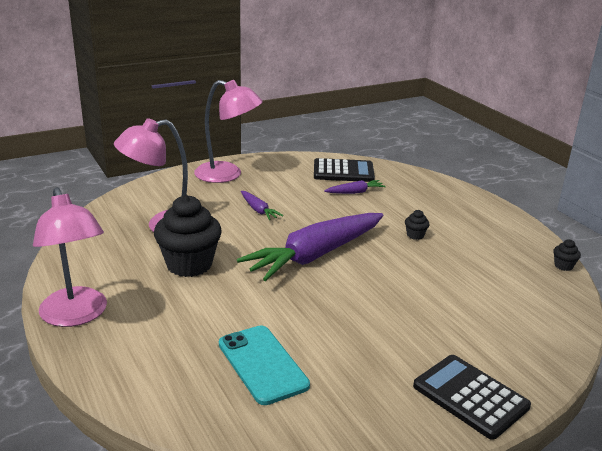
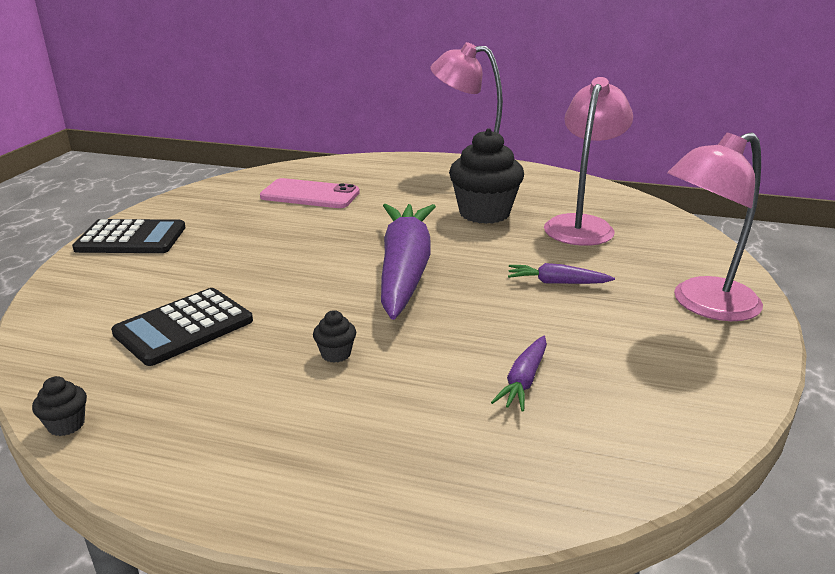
camera: 135 degrees right, 0 degrees up
(262, 364) = (310, 195): turquoise phone -> pink phone
(343, 171) = (622, 416): black calculator -> black calculator (184, 327)

